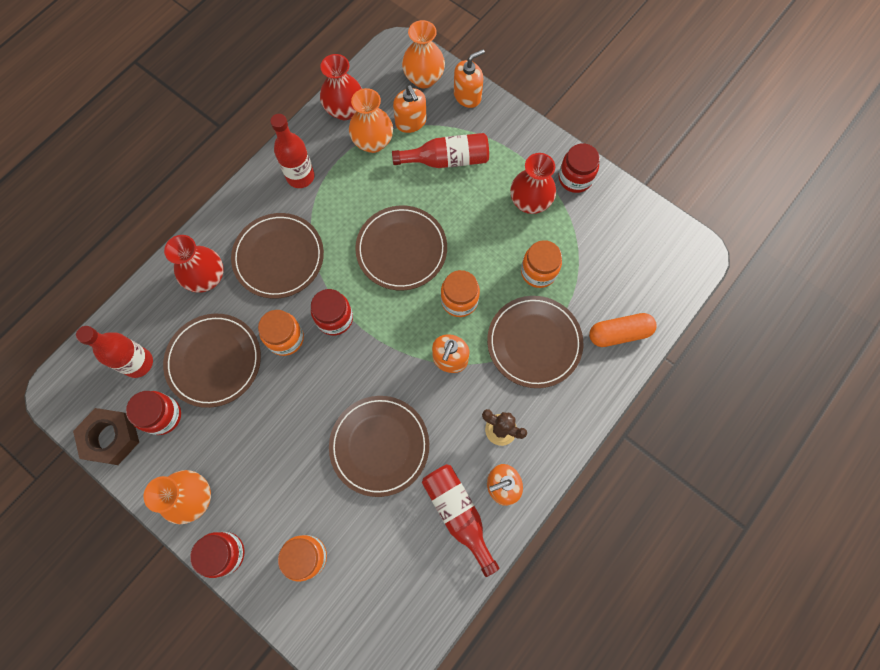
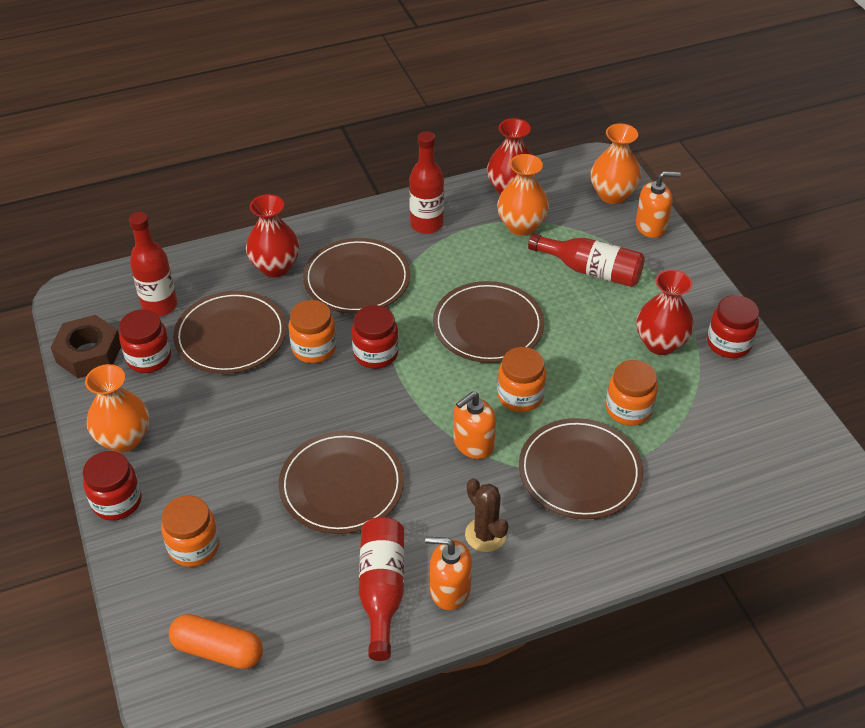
camera: 30 degrees right, 25 degrees down
(411, 122) = (573, 224): orange soap dispenser -> none
(619, 333) = (689, 509): orange capsule -> orange capsule (218, 650)

